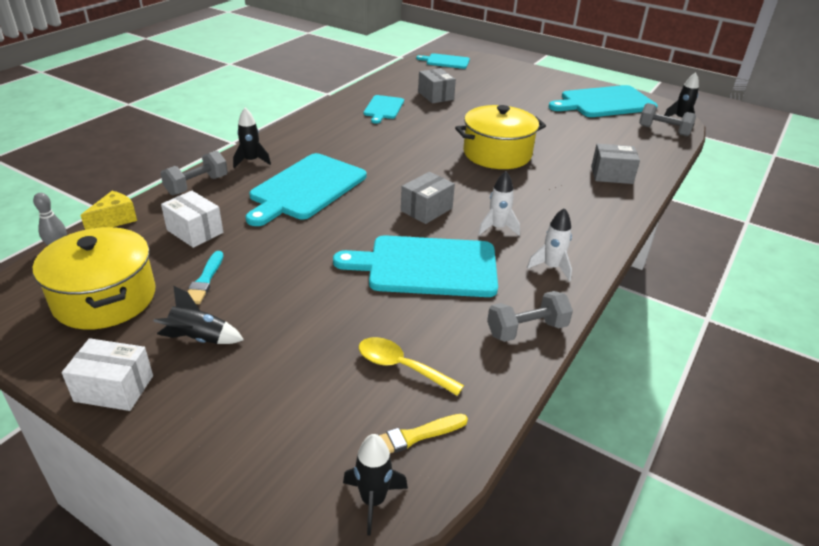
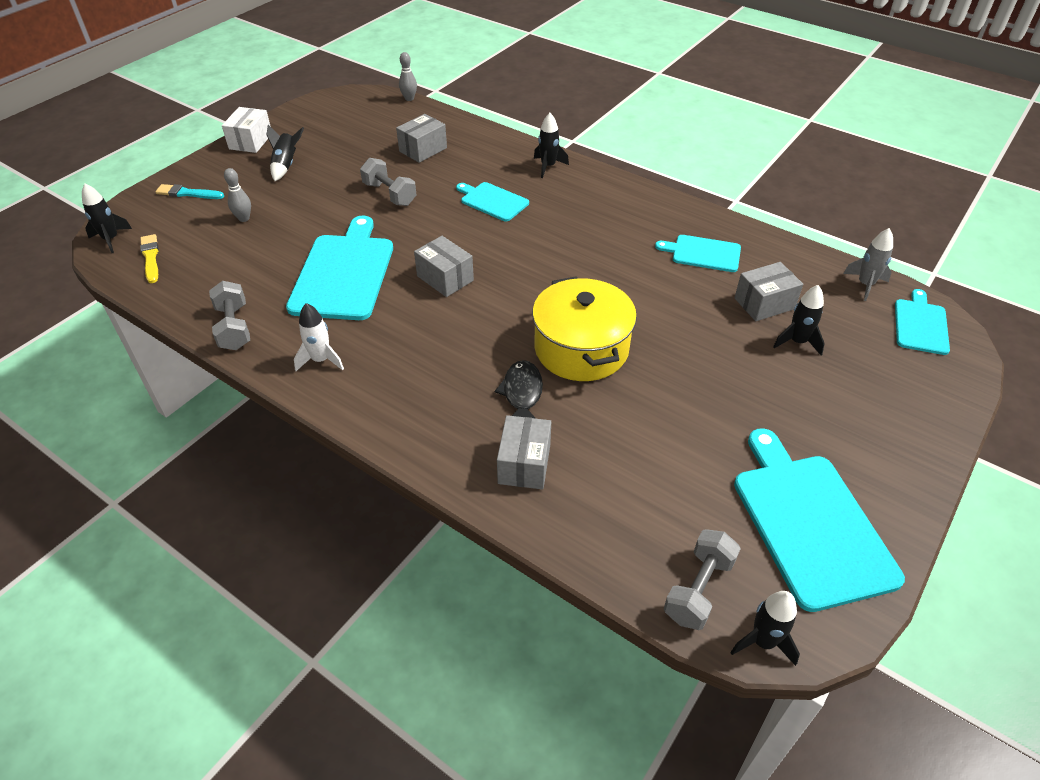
camera: 95 degrees right, 10 degrees up
(105, 298) = (343, 125): yellow pot -> none
(115, 220) = (445, 114): yellow cheese -> none
(195, 231) = (423, 149): white box -> grey box
(197, 185) = (499, 143): grey dumbbell -> grey dumbbell (389, 194)
(205, 280) = (354, 161): turquoise brush -> turquoise brush (188, 193)
(306, 188) = (492, 201): turquoise cutting board -> turquoise cutting board, size x0.55
(325, 358) = (244, 218): none -> grey bowling pin
(401, 367) = (219, 254): yellow spoon -> none
(412, 69) = (865, 285): none -> grey rocket
(469, 91) = (797, 342): none -> black rocket
(497, 228) = (401, 328): white rocket -> none
(550, 175) = (522, 393): none -> black fish

